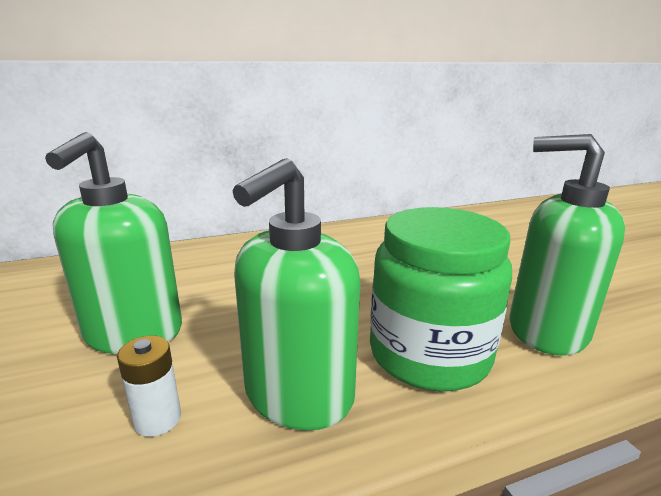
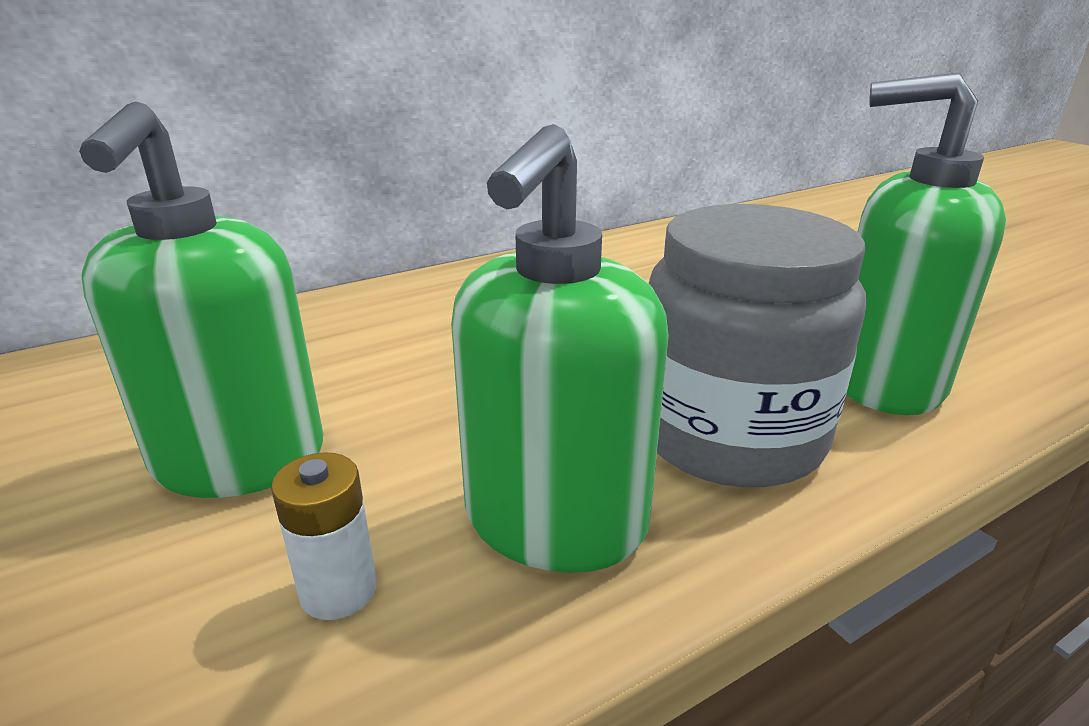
camera: 10 degrees left, 5 degrees up
(429, 354) = (730, 435): green jar -> grey jar

